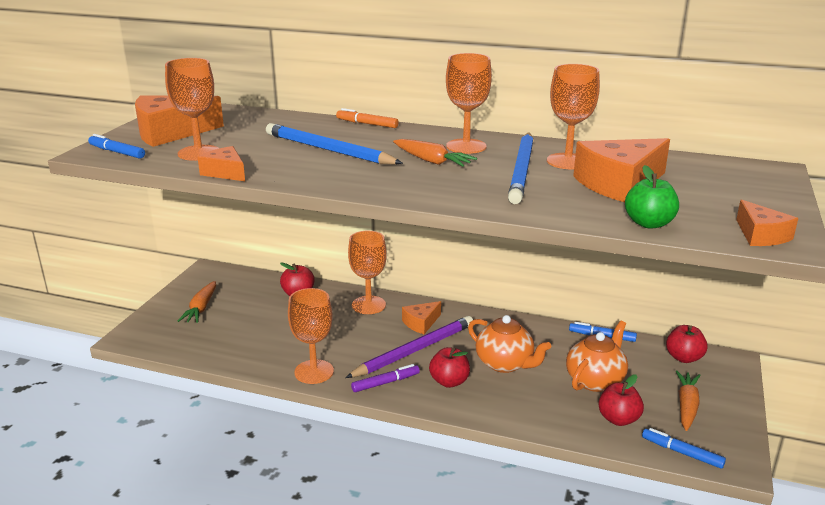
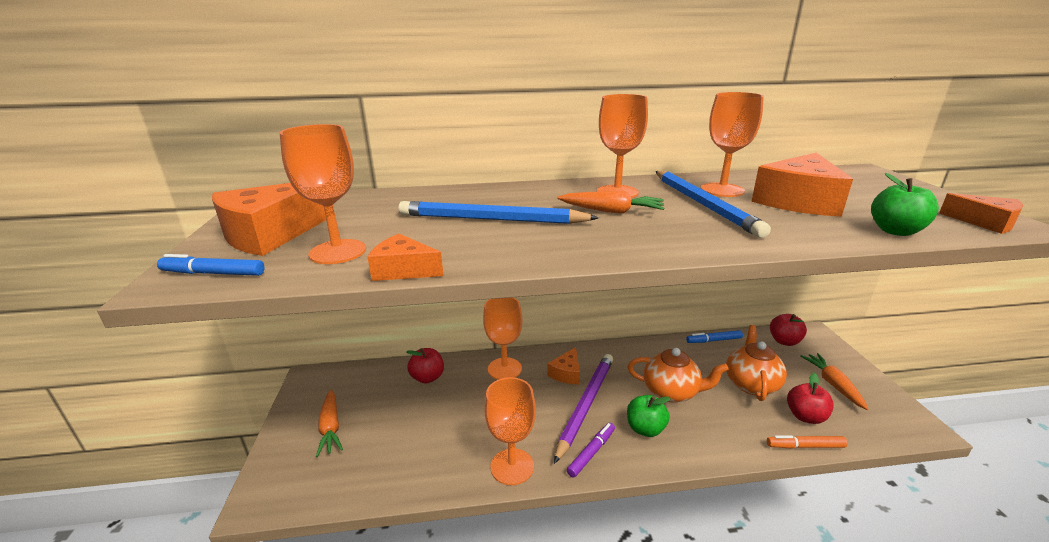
camera: 25 degrees left, 0 degrees up
(367, 124) = (492, 187): orange marker -> orange marker (805, 446)
(449, 381) = (645, 429): red apple -> green apple
(682, 453) = (879, 432): blue marker -> none

